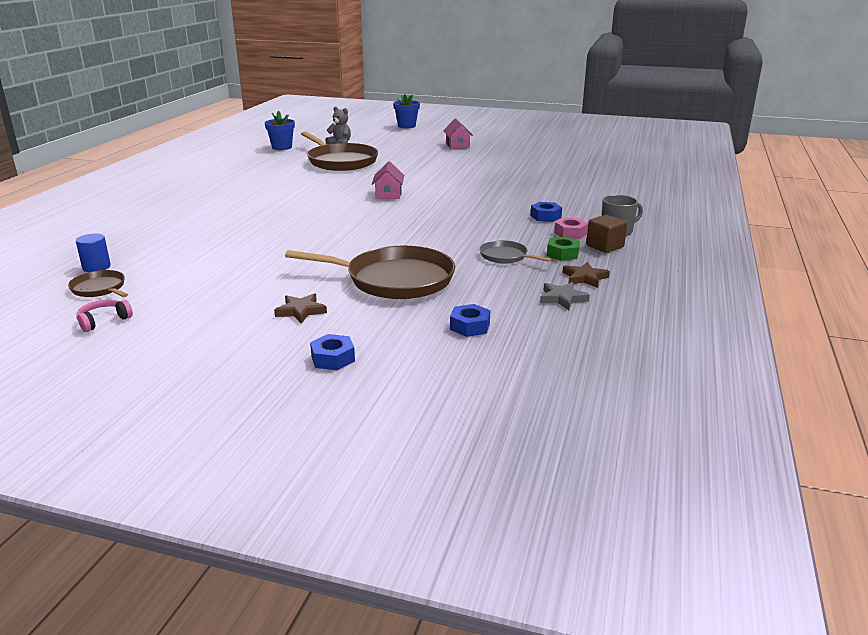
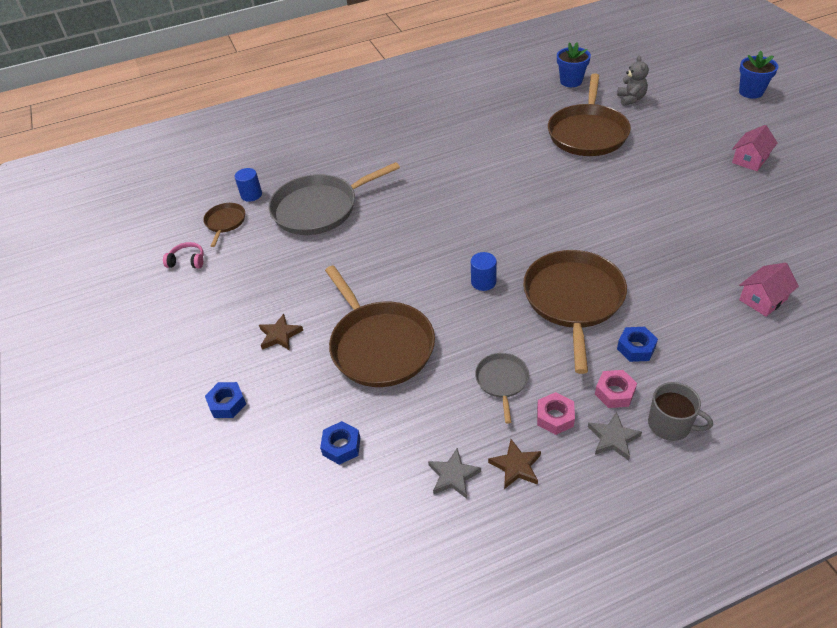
camera: 55 degrees right, 20 degrees up
(191, 249) = (319, 208): none -> grey pan
(388, 194) = (550, 215): pink house -> pink house (763, 299)
(405, 230) = (483, 282): none -> blue cylinder
(475, 215) = (573, 300): none -> brown pan
(562, 254) = (555, 417): green nut -> pink nut
(605, 246) = (613, 438): brown cube -> grey star

